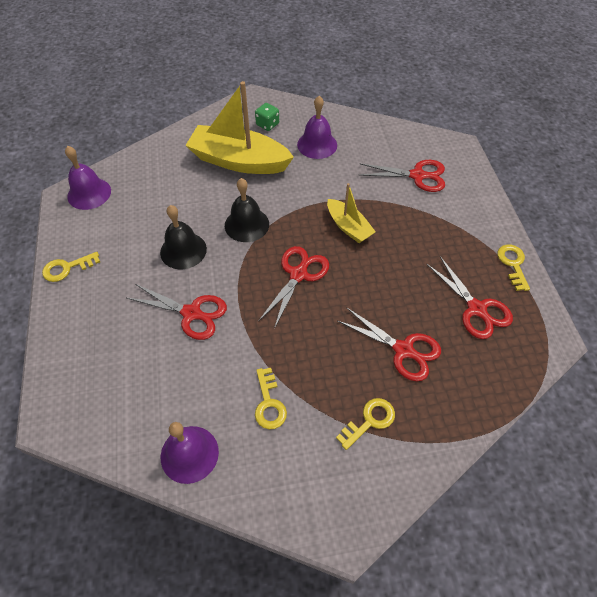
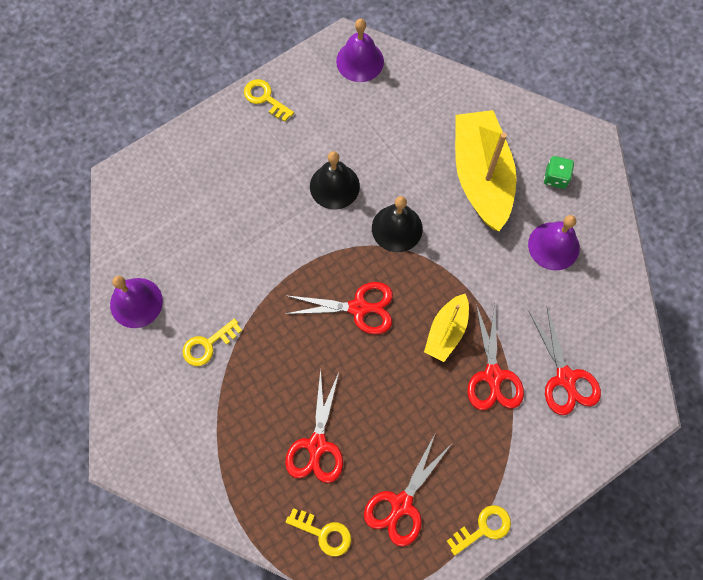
camera: 65 degrees right, 15 degrees up
(191, 313) = (268, 232): red scissors -> red scissors (493, 375)
(370, 421) = (228, 440): yellow key -> yellow key (324, 533)

